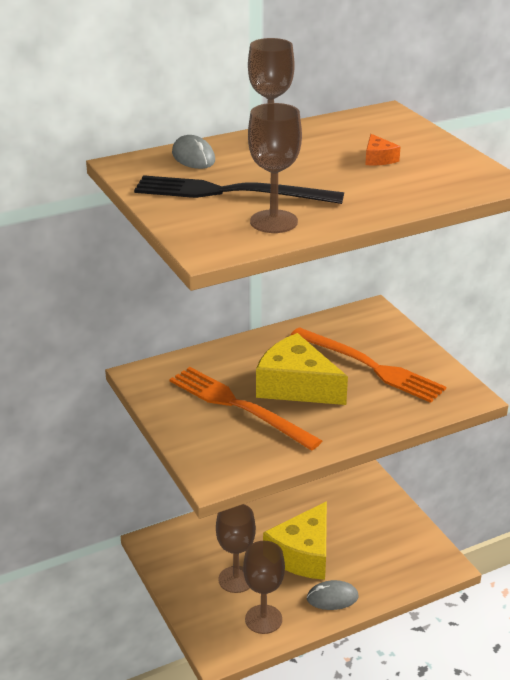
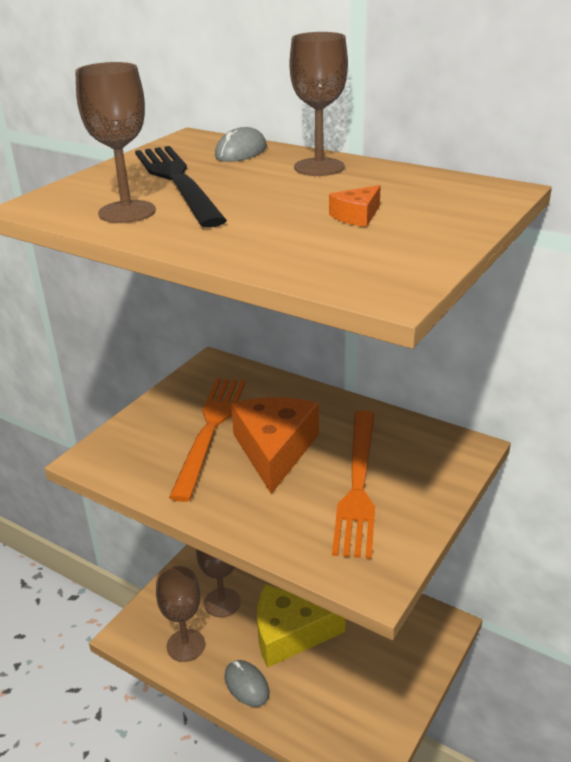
camera: 60 degrees right, 0 degrees up
(296, 386) = (275, 450): yellow cheese -> orange cheese

